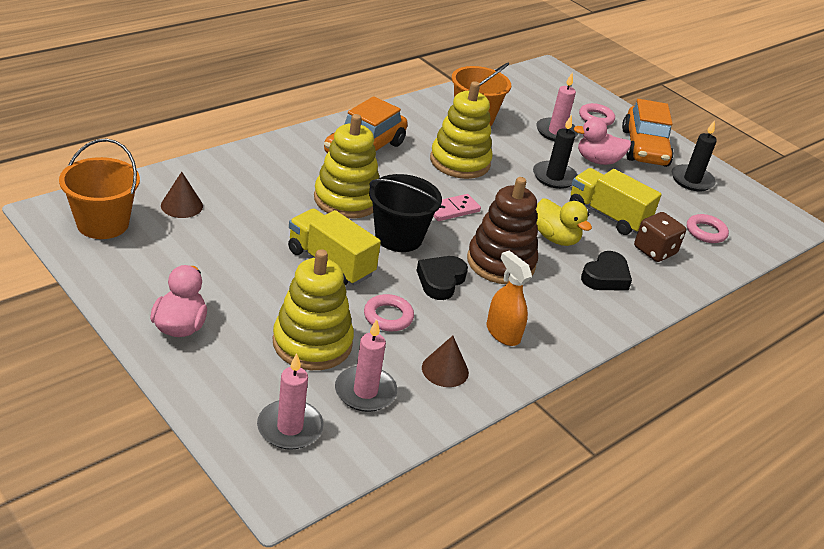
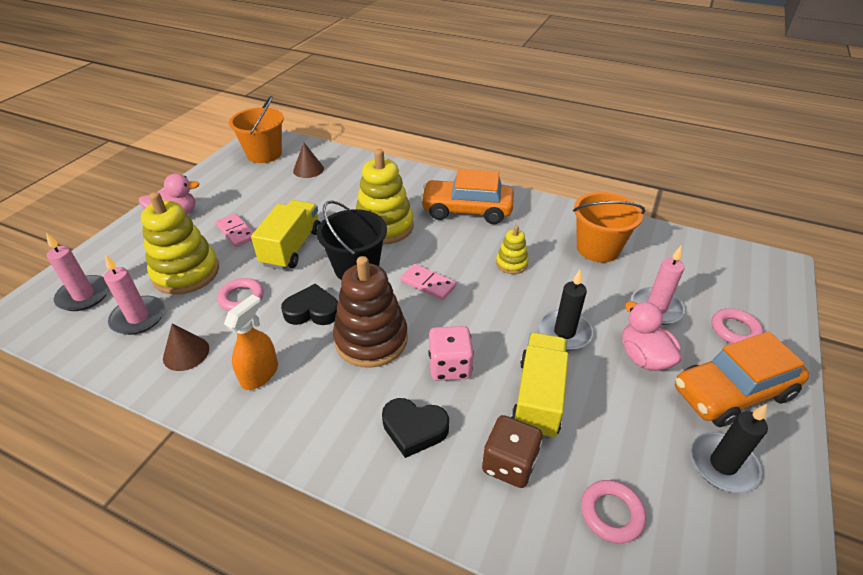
camera: 70 degrees right, 5 degrees up
(264, 290) = (236, 232): none -> pink domino
(460, 162) = (511, 263): yellow stacking toy -> yellow stacking toy, size x0.50
(555, 238) = (449, 366): yellow duck -> pink dice

